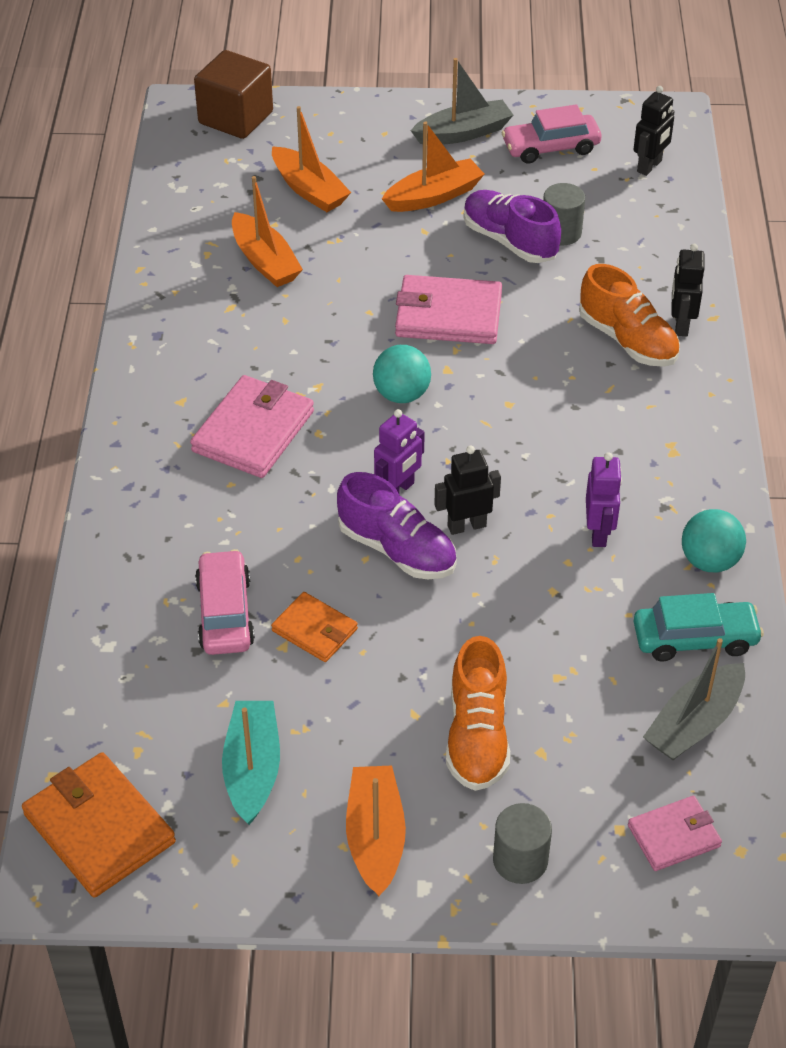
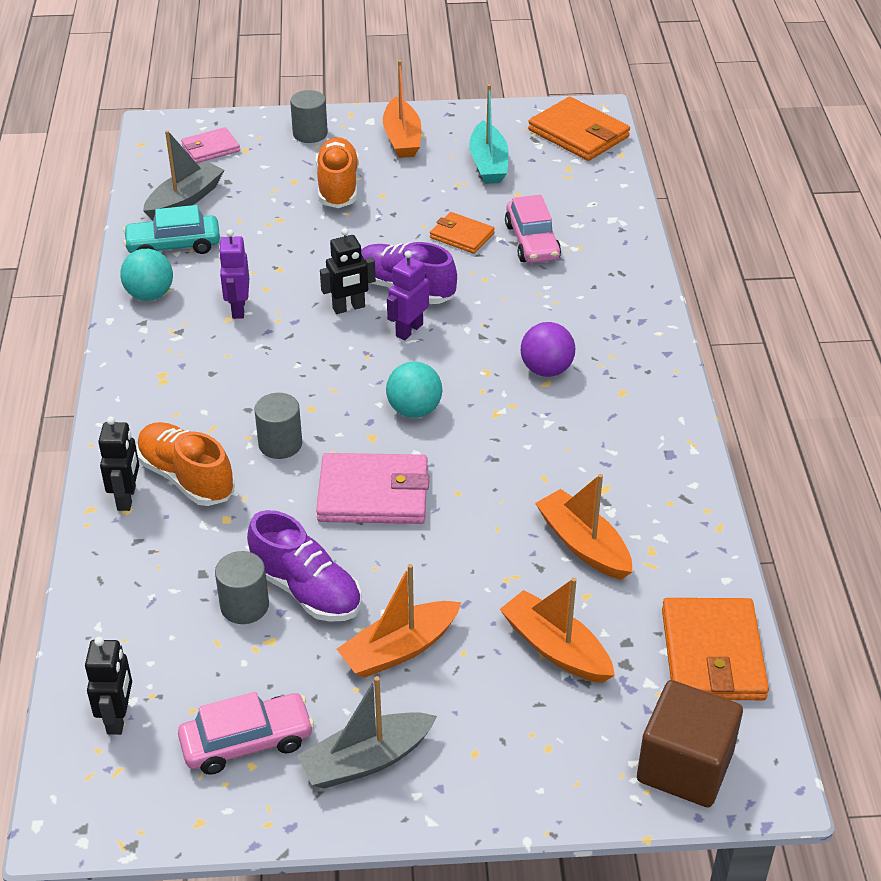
camera: 175 degrees right, 5 degrees down
(187, 179) = (712, 654): none -> orange wallet
(253, 431) = (546, 370): pink wallet -> purple ball
(539, 367) = (280, 444): none -> grey cylinder
(649, 166) = (118, 718): black robot -> black robot turned 150 degrees clockwise

